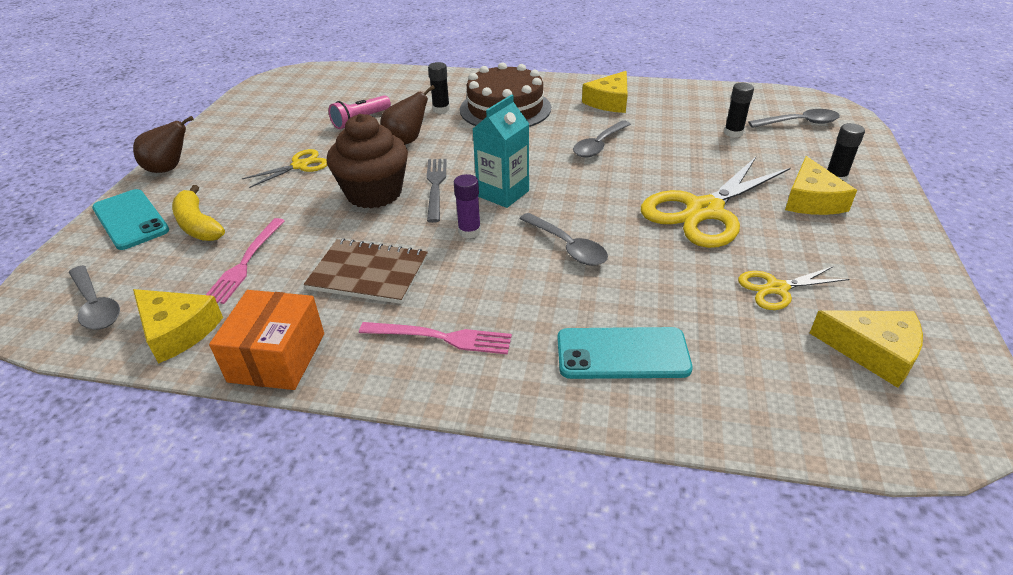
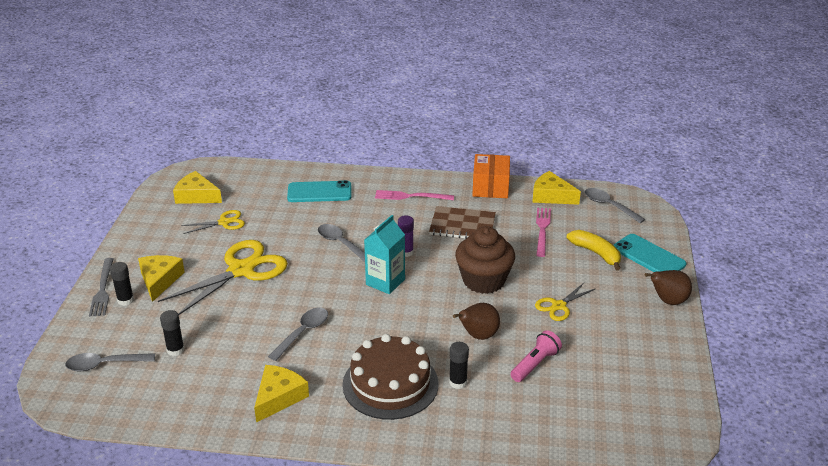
camera: 175 degrees right, 5 degrees down
(436, 187) = (438, 287): grey fork -> grey fork (102, 289)

